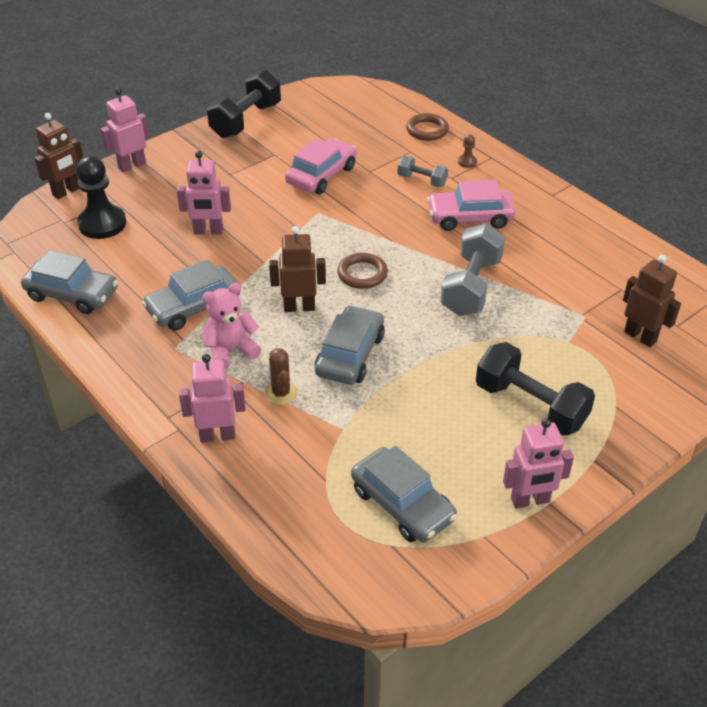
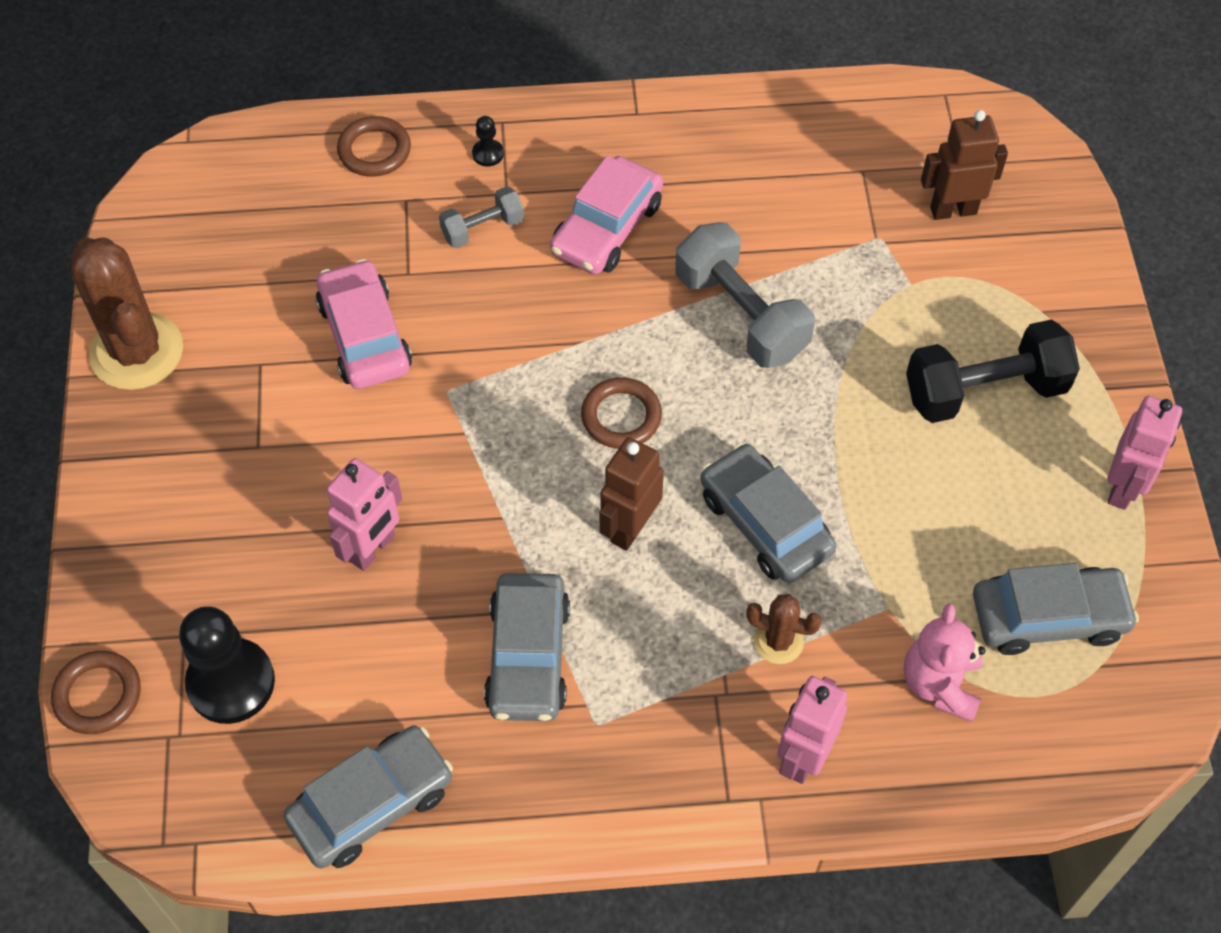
camera: 55 degrees left, 15 degrees up
(66, 191) = (98, 695): brown robot -> brown ring
(132, 165) = (111, 568): pink robot -> none
(231, 350) = (654, 657): pink teddy bear -> pink teddy bear (940, 683)
(246, 121) = (137, 352): black dumbbell -> brown cactus
(467, 162) = (488, 154): brown pawn -> black pawn

